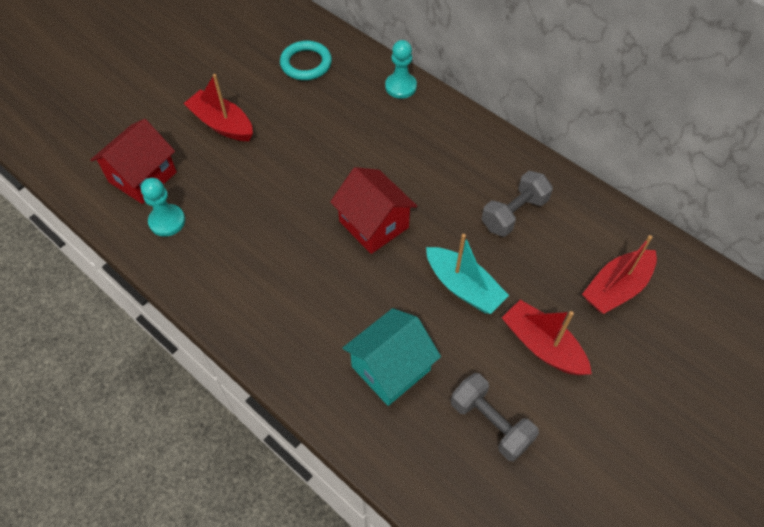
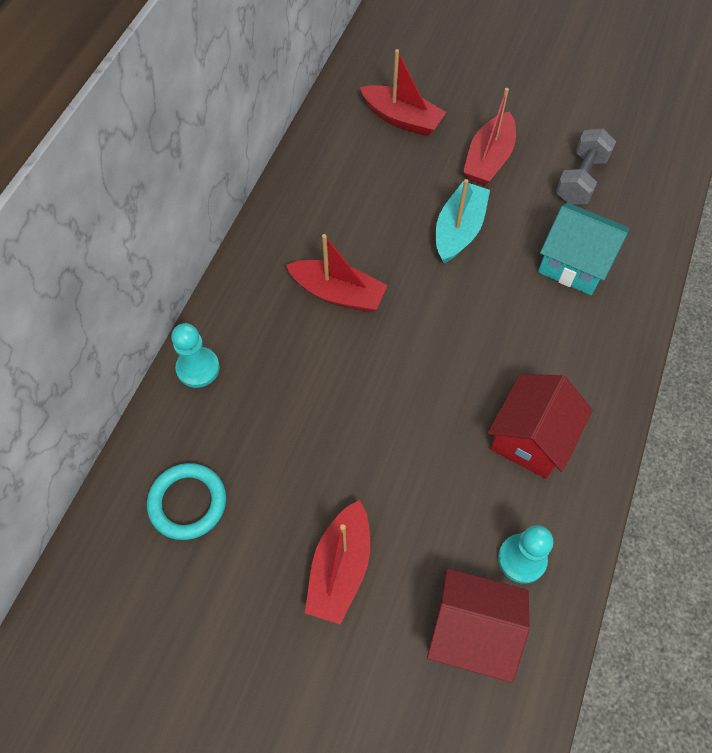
camera: 110 degrees left, 5 degrees up
(374, 224) = (421, 329): red house -> red house (531, 438)
(430, 181) = (338, 293): none -> red boat
(514, 213) = (350, 209): grey dumbbell -> none

